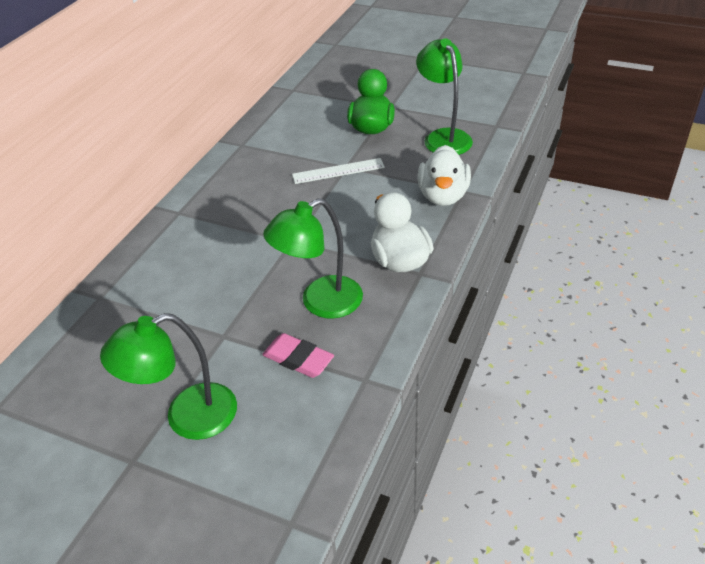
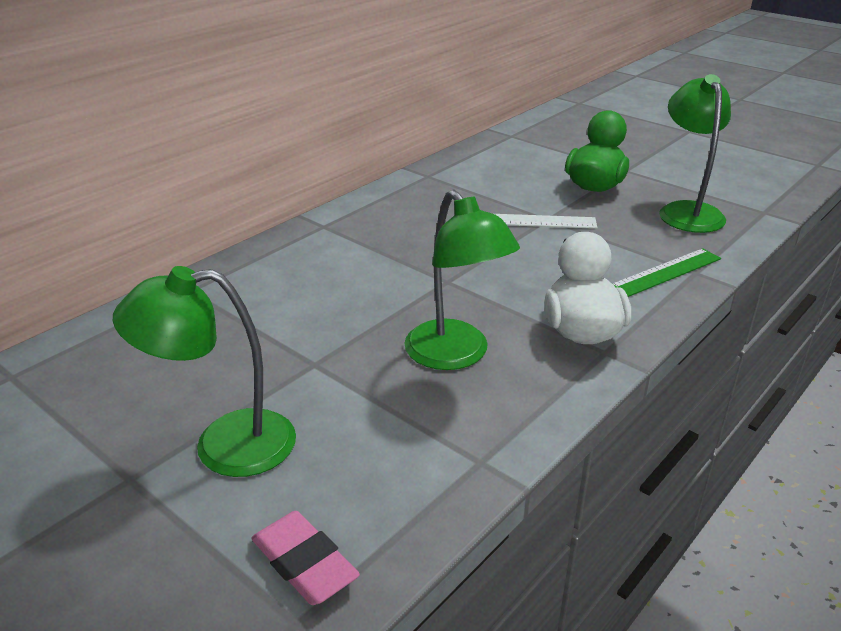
camera: 15 degrees right, 10 degrees down
(298, 359) = (398, 413): pink eraser -> pink eraser (304, 563)
(320, 303) = (456, 355): green lamp -> green lamp turned 105 degrees counterclockwise
(443, 196) = (666, 272): white duck -> green ruler

